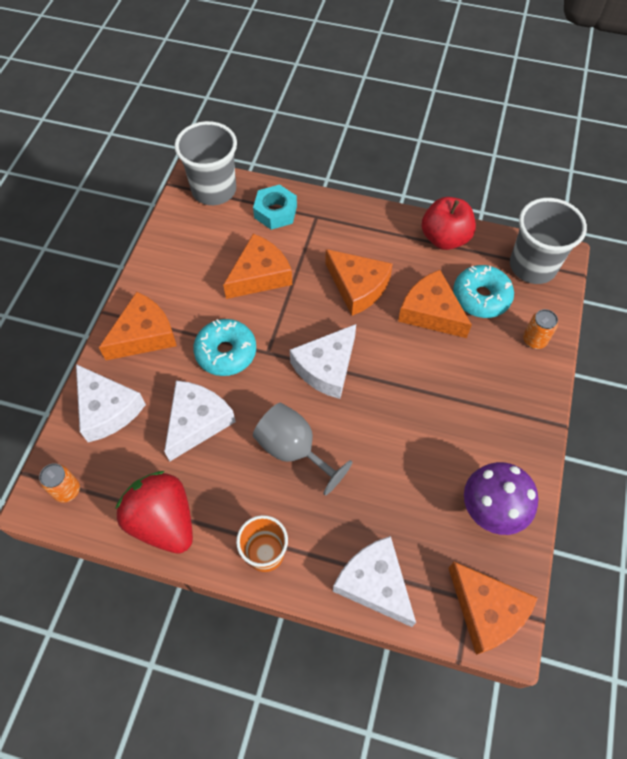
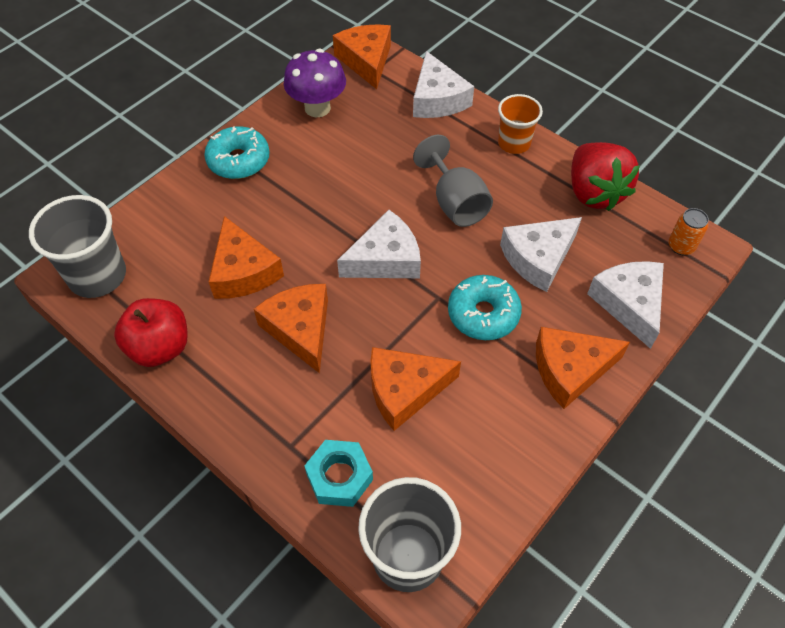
camera: 155 degrees left, 5 degrees down
(481, 297) = (180, 266): turquoise donut -> turquoise donut (239, 160)
(534, 340) = (167, 207): orange can -> none

